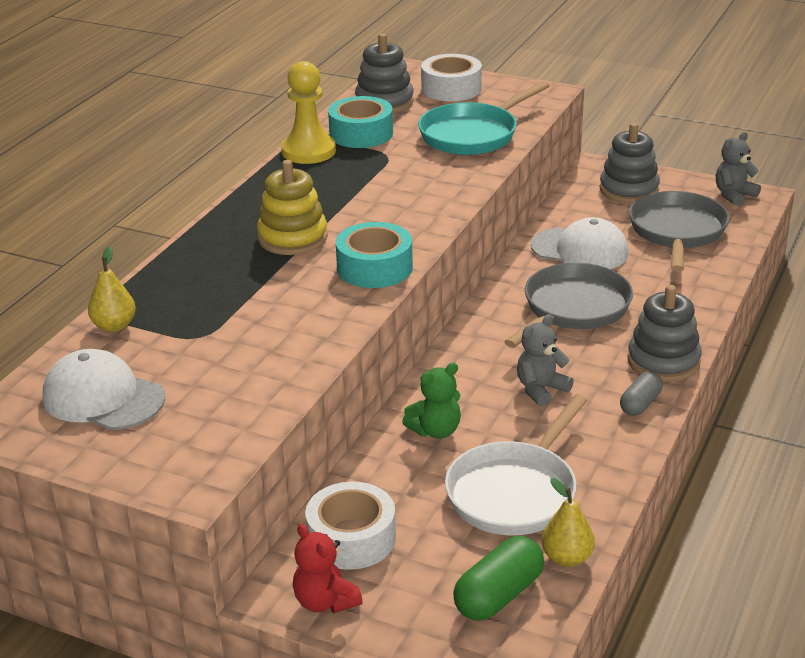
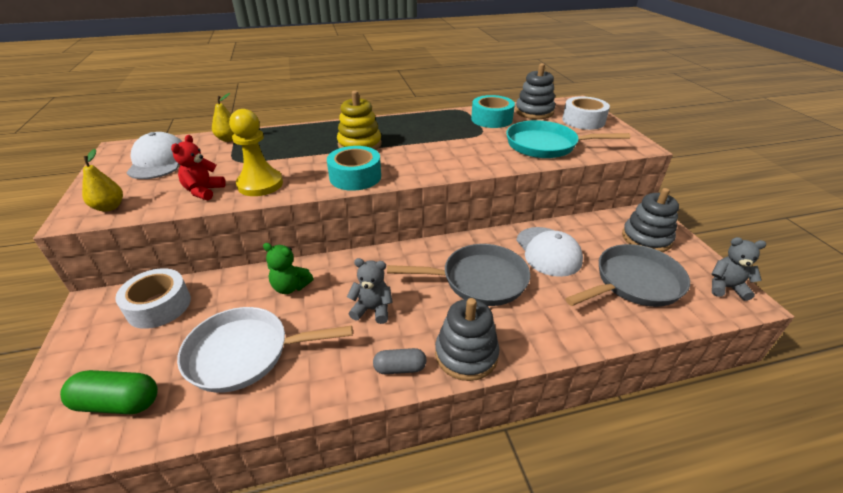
camera: 50 degrees right, 5 degrees up
(308, 151) = (452, 115): yellow pawn -> yellow pawn (260, 184)
(325, 602) = (90, 325): red teddy bear -> red teddy bear (204, 191)
(567, 558) = (177, 420): yellow pear -> yellow pear (109, 207)

